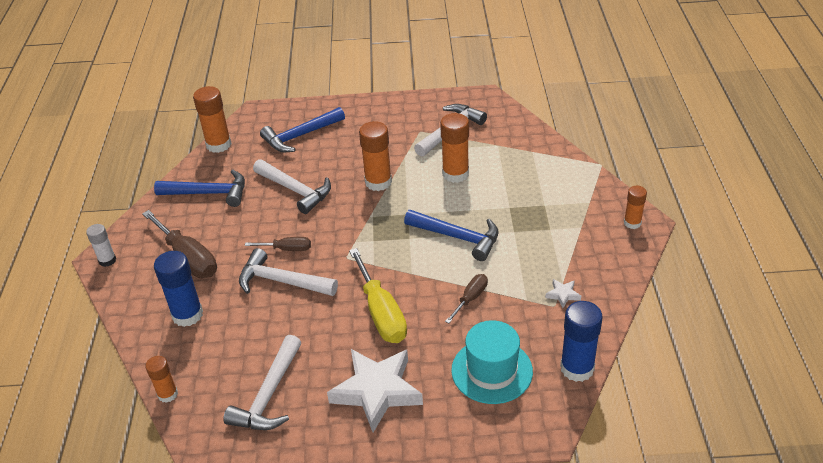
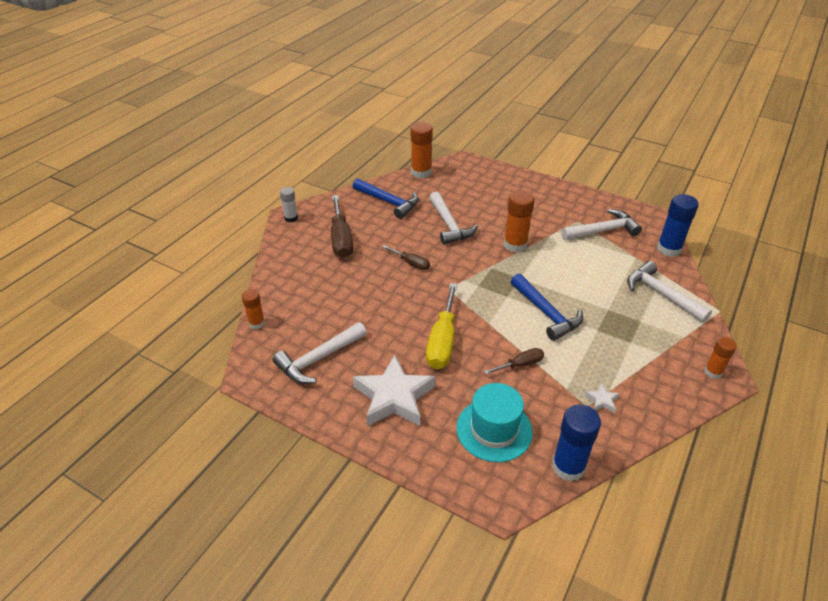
camera: 30 degrees right, 0 degrees up
(187, 315) = (310, 277): blue glue stick -> blue glue stick (669, 249)
(282, 281) = (390, 284): white hammer -> white hammer (661, 294)
(300, 136) = (483, 189): blue hammer -> none
(455, 174) = (582, 264): orange glue stick -> none

